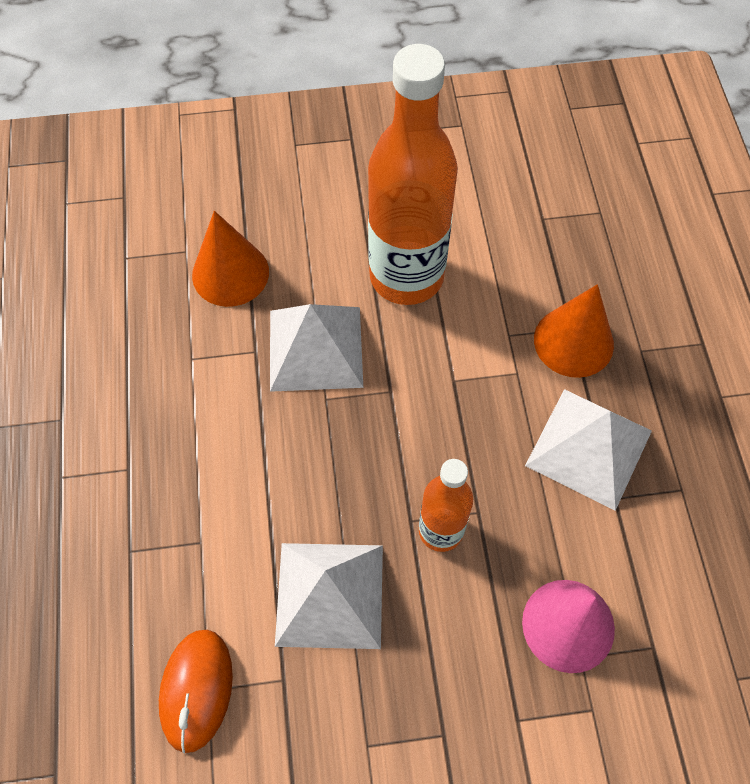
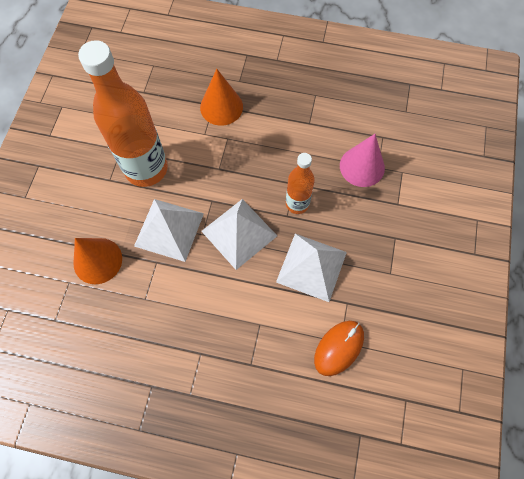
camera: 70 degrees left, 5 degrees up
(196, 690) = (339, 348): orange mouse -> orange mouse turned 75 degrees counterclockwise
(589, 448) = (280, 123): white pyramid -> white pyramid (239, 233)

